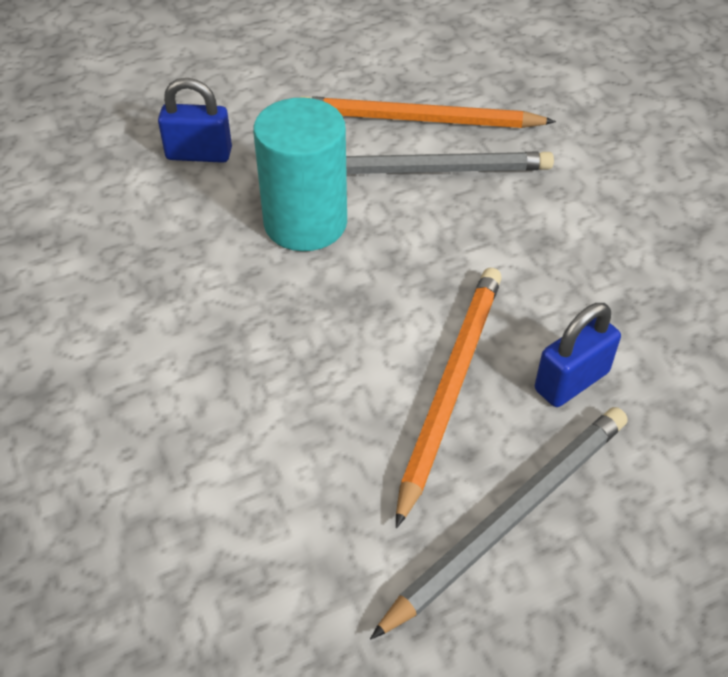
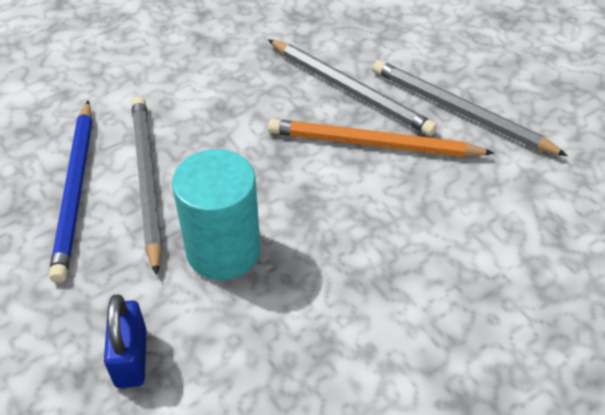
camera: 100 degrees left, 0 degrees up
(419, 120) = (76, 190): orange pencil -> blue pencil
(571, 381) = (350, 90): blue padlock -> grey pencil

